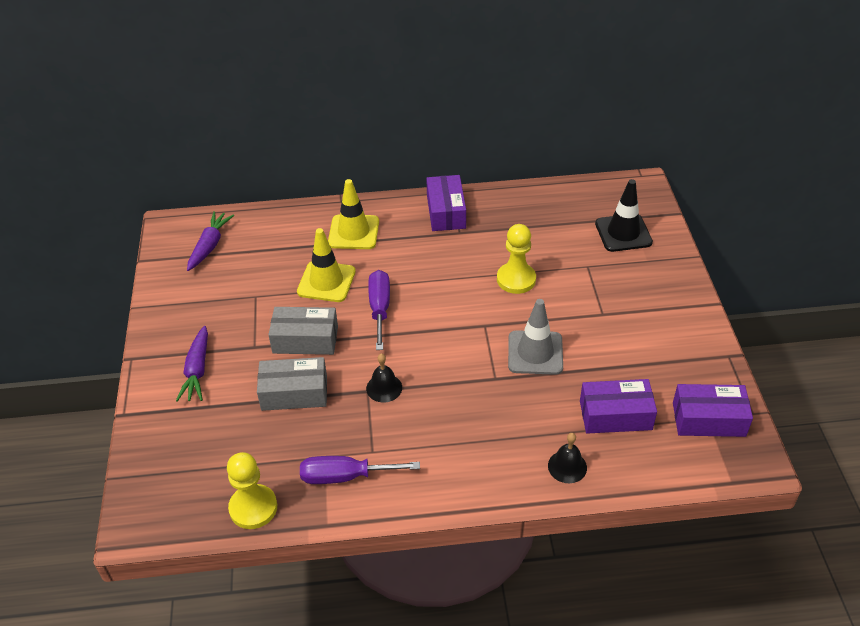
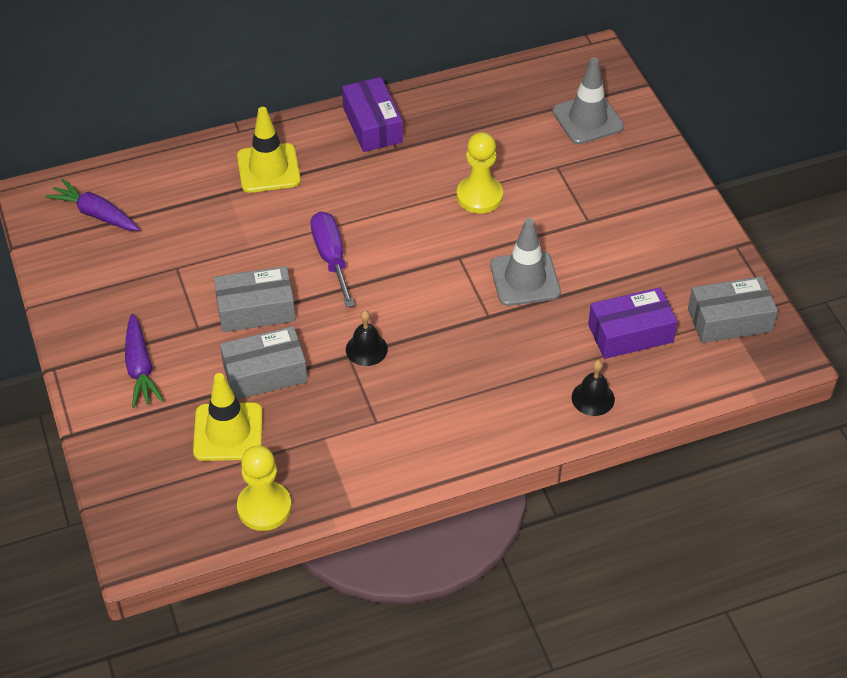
camera: 15 degrees left, 5 degrees up
(210, 245) = (95, 214): purple carrot -> purple carrot turned 60 degrees counterclockwise
(326, 282) = (256, 235): yellow traffic cone -> yellow traffic cone (228, 432)
(345, 476) = (355, 454): purple screwdriver -> none
(623, 233) = (587, 119): black traffic cone -> grey traffic cone
(708, 419) = (729, 320): purple box -> grey box

